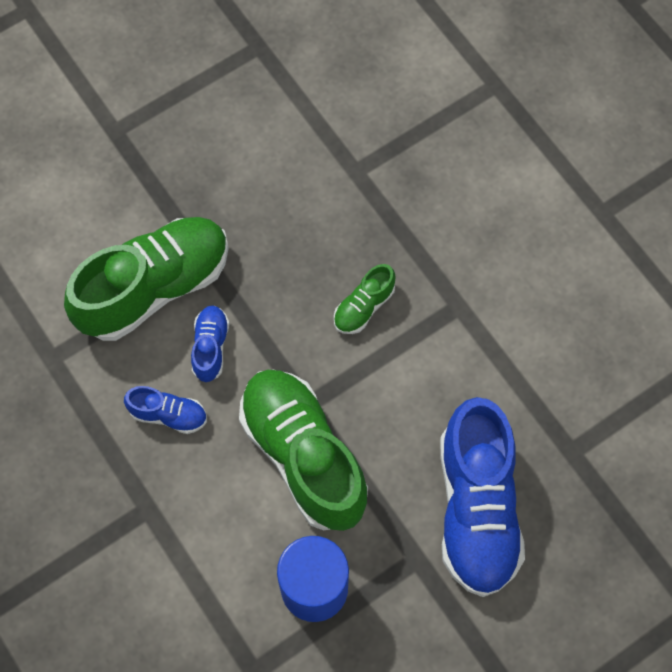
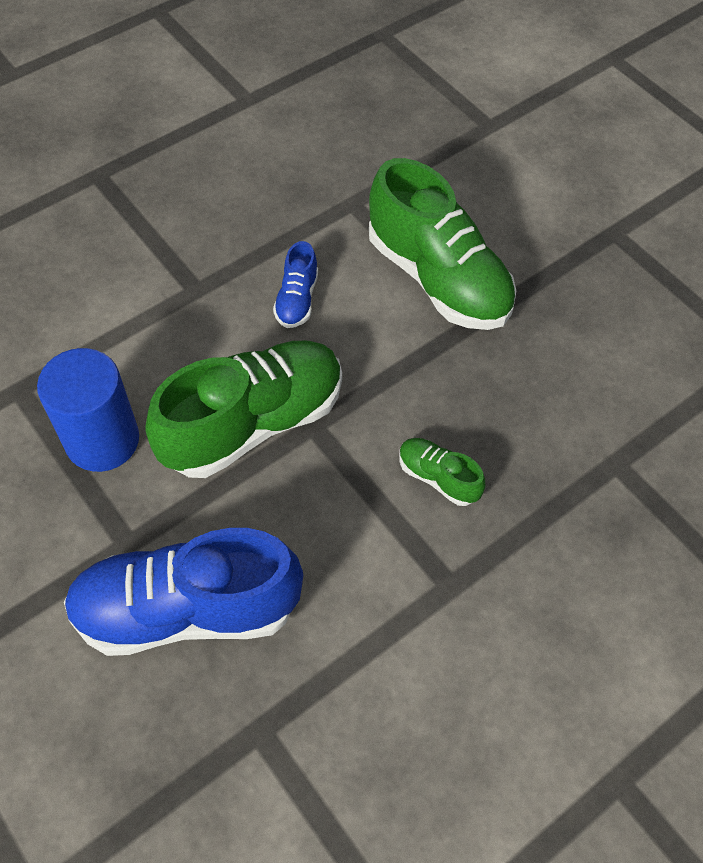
camera: 85 degrees right, 10 degrees down
(210, 347) = (374, 331): blue shoe -> none

